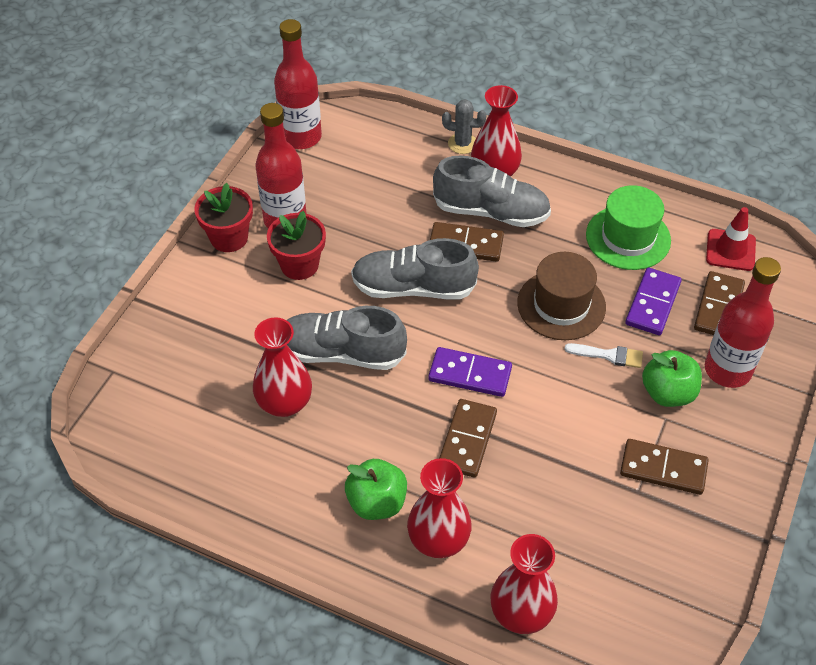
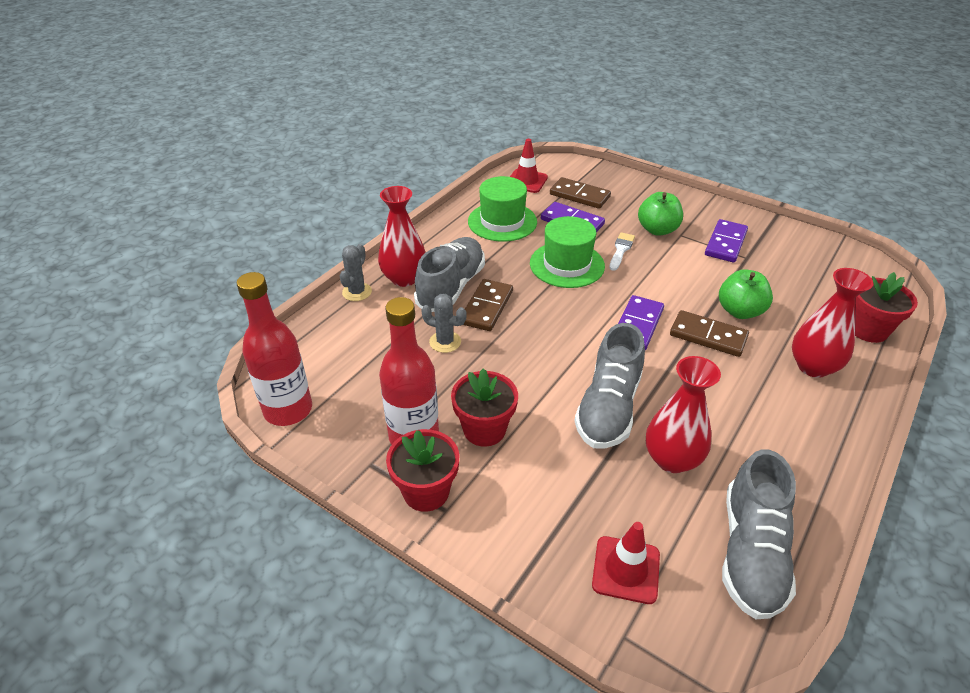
camera: 80 degrees left, 10 degrees down
(168, 371) = (626, 569): none -> red traffic cone
(377, 502) = (782, 401): green apple -> green apple (740, 311)
(406, 221) = (445, 342): none -> grey cactus
(413, 287) = (532, 347): grey shoe -> grey shoe (751, 553)
(521, 613) = (868, 330): red vase -> red flower pot
(561, 305) = (567, 265): brown hat -> green hat
(663, 468) = (725, 243): brown domino -> purple domino
(727, 370) = (637, 202): red bottle -> none

